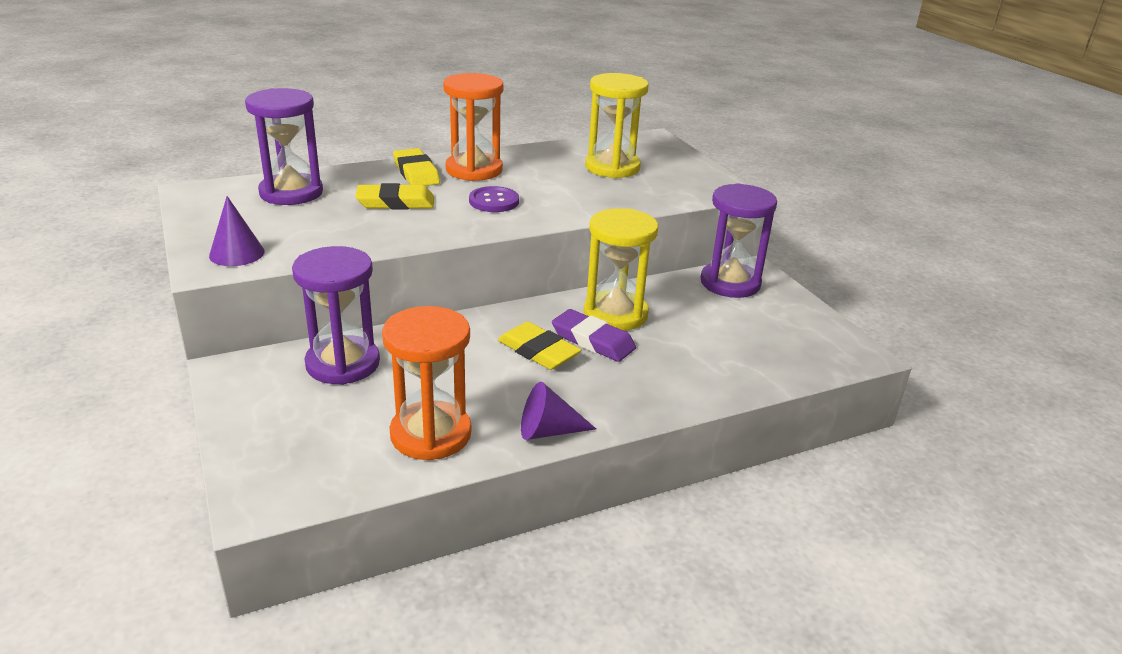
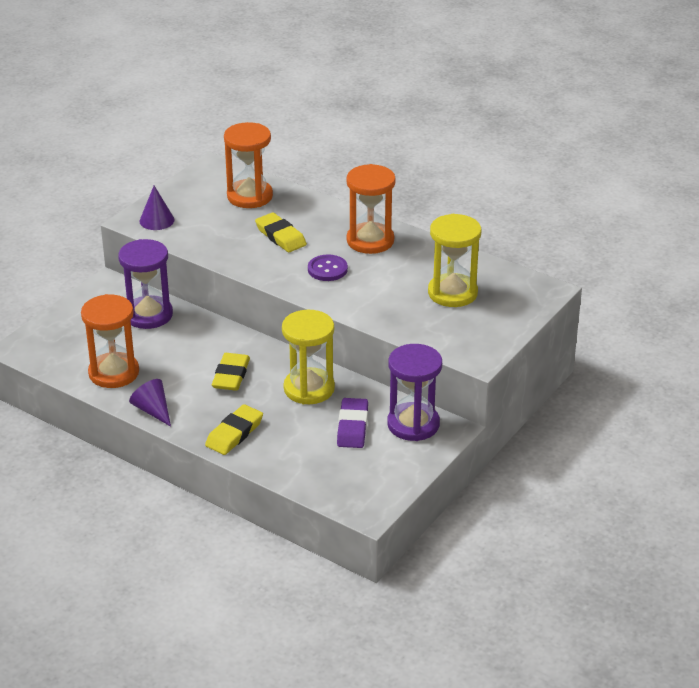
camera: 60 degrees right, 5 degrees up
(291, 193) = (250, 196): purple hourglass -> orange hourglass
(416, 173) = (336, 222): yellow eraser -> yellow eraser (234, 433)
(593, 340) = (265, 391): purple eraser -> purple eraser (352, 427)

